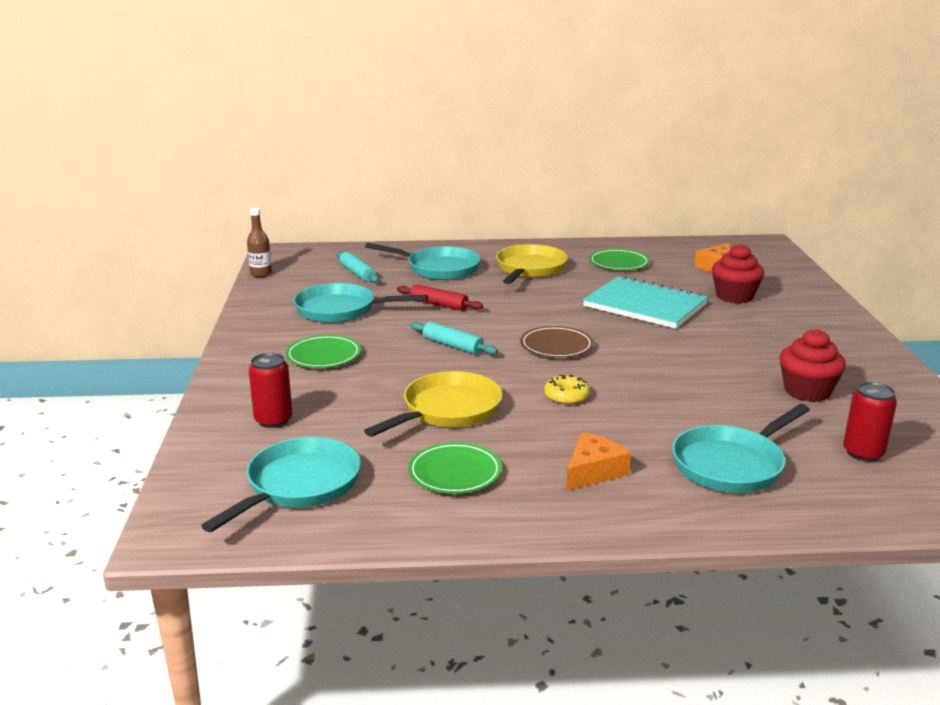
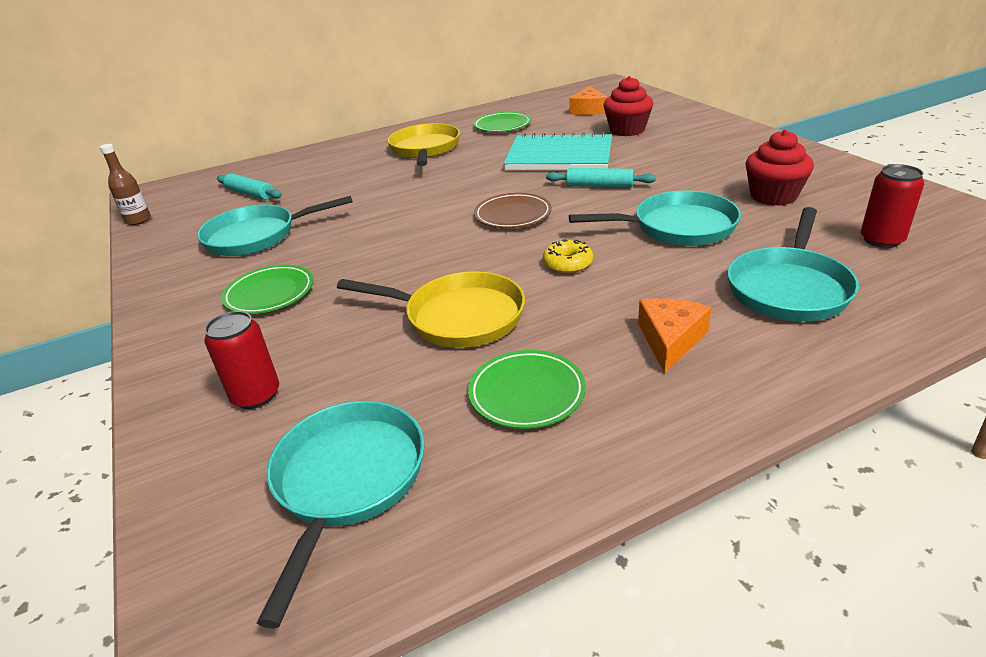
camera: 20 degrees left, 10 degrees up
(439, 268) = (334, 169): turquoise pan -> turquoise pan (677, 227)
(439, 304) = (361, 204): red rolling pin -> none
(447, 410) = (458, 317): yellow pan -> yellow pan turned 90 degrees clockwise
(452, 345) = (407, 242): turquoise rolling pin -> turquoise rolling pin (599, 186)

